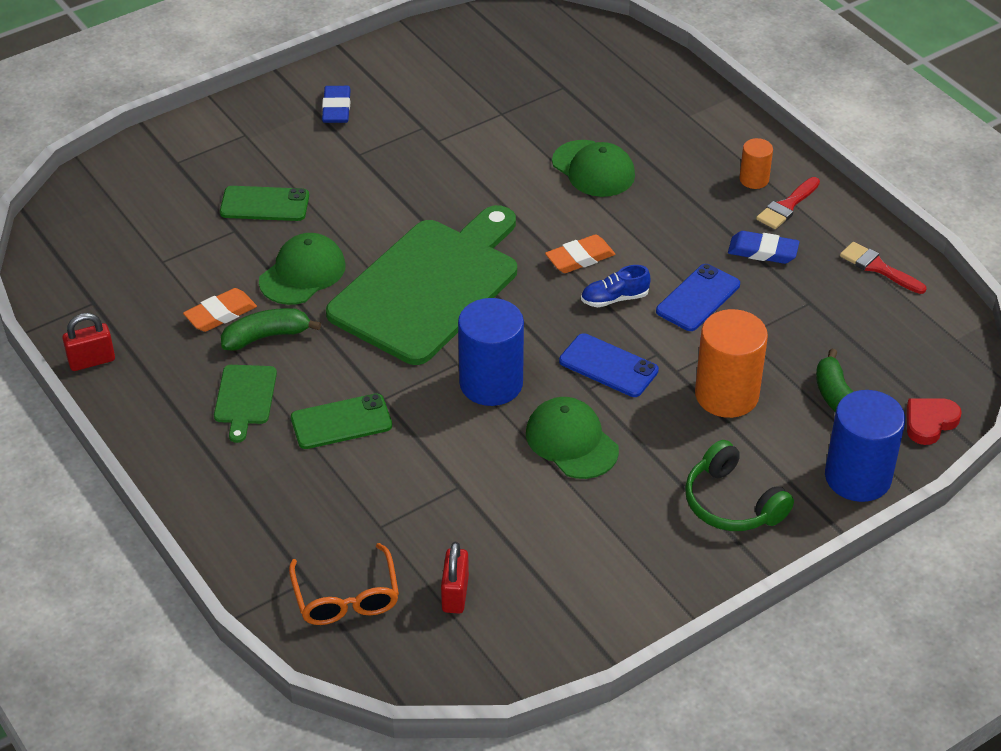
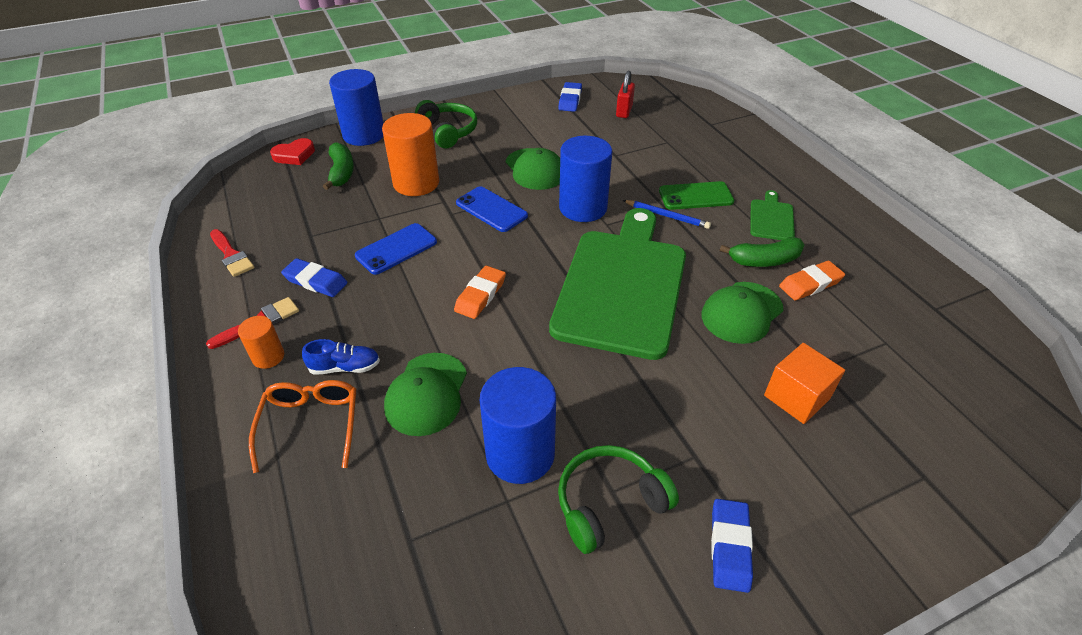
camera: 170 degrees left, 0 degrees up
(91, 361) = (909, 258): red padlock -> none
(264, 204) = (796, 397): green phone -> orange cube
(346, 597) = (686, 116): orange glasses -> orange glasses (311, 425)
(380, 385) = (667, 216): none -> blue pencil
(424, 120) = (609, 503): none -> green headphones
(429, 286) = (622, 286): green cutting board -> green cutting board turned 150 degrees clockwise
(499, 139) = (520, 454): none -> blue cylinder
(555, 613) = (570, 100): none -> blue eraser
(580, 258) = (480, 295): orange eraser -> orange eraser turned 45 degrees counterclockwise
(593, 169) = (427, 394): green cap -> green cap turned 135 degrees counterclockwise
(614, 299) = (465, 256): blue shoe -> blue shoe (345, 367)

